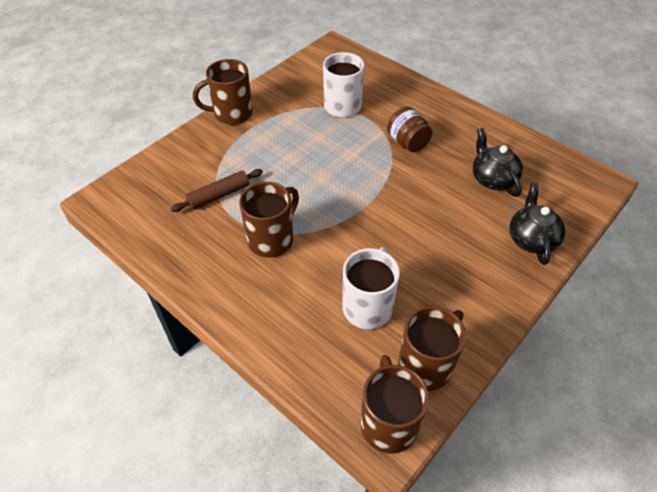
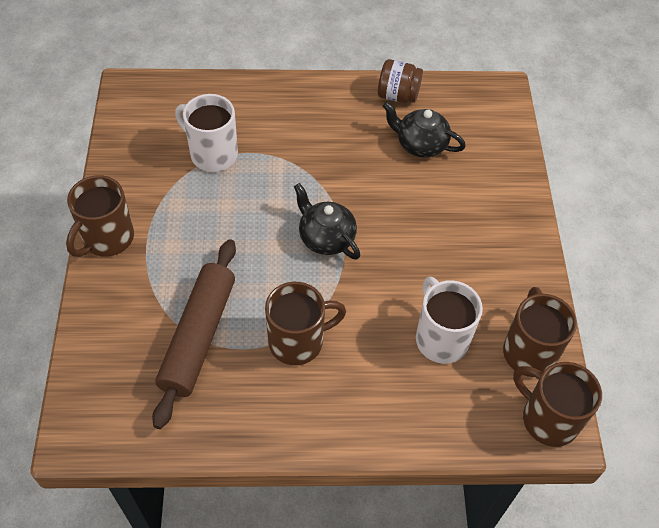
camera: 45 degrees left, 5 degrees up
(219, 195) = (198, 336): brown rolling pin -> brown rolling pin, size x1.72
(272, 239) = (298, 341): brown mug -> brown mug turned 75 degrees clockwise
(407, 143) = (315, 155): brown jar -> brown jar (398, 95)
(531, 239) = (500, 182): black teapot -> black teapot (326, 238)

